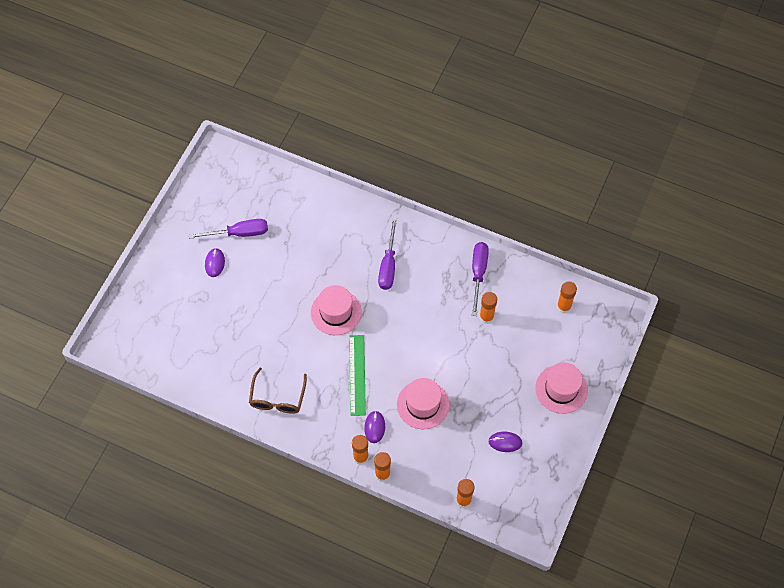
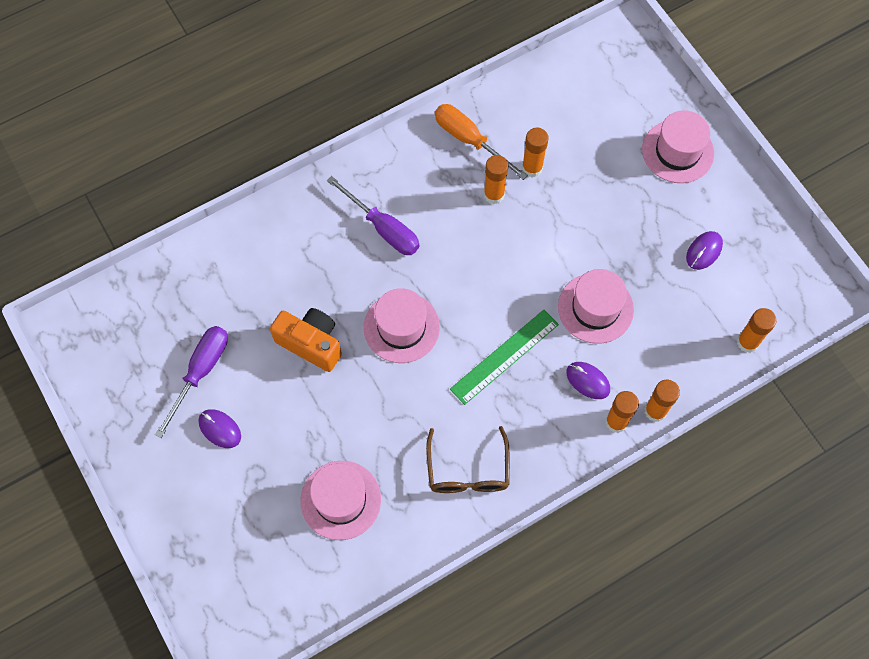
camera: 55 degrees left, 5 degrees up
(217, 345) = (340, 500): none -> pink hat
(277, 397) = (468, 469): brown glasses -> brown glasses turned 45 degrees clockwise
(293, 274) = (311, 343): none -> orange camera
(357, 375) = (504, 356): green ruler -> green ruler turned 75 degrees counterclockwise
(478, 273) = (469, 140): purple screwdriver -> orange screwdriver
(564, 307) = (578, 82): orange glue stick -> orange glue stick (494, 194)

